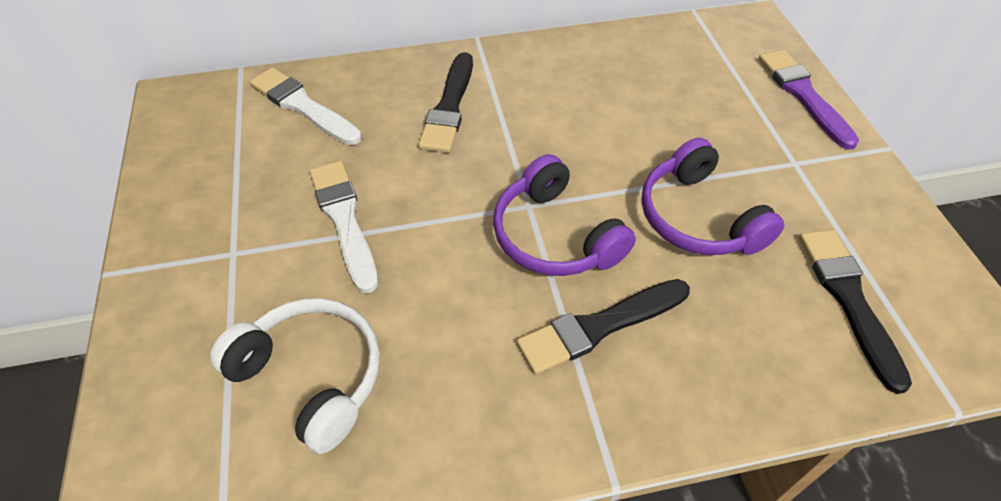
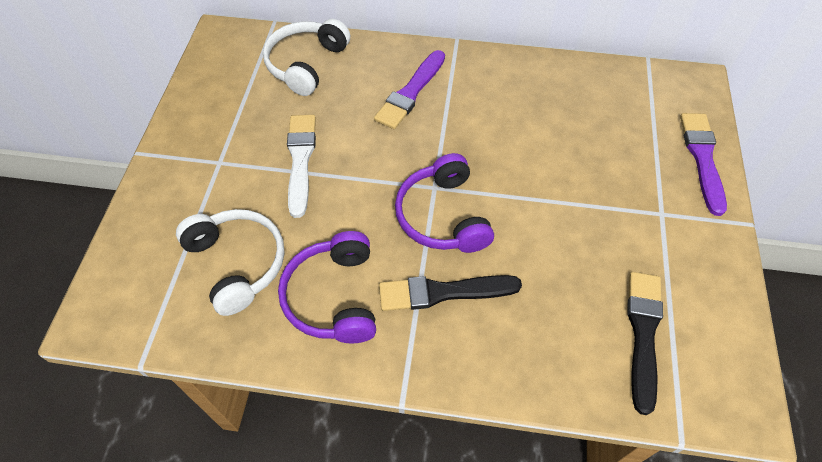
camera: 20 degrees right, 5 degrees up
(303, 106) = (306, 64): white brush -> white headphones
(449, 107) = (410, 92): black brush -> purple brush
(697, 218) = (558, 234): purple headphones -> purple headphones (333, 297)

